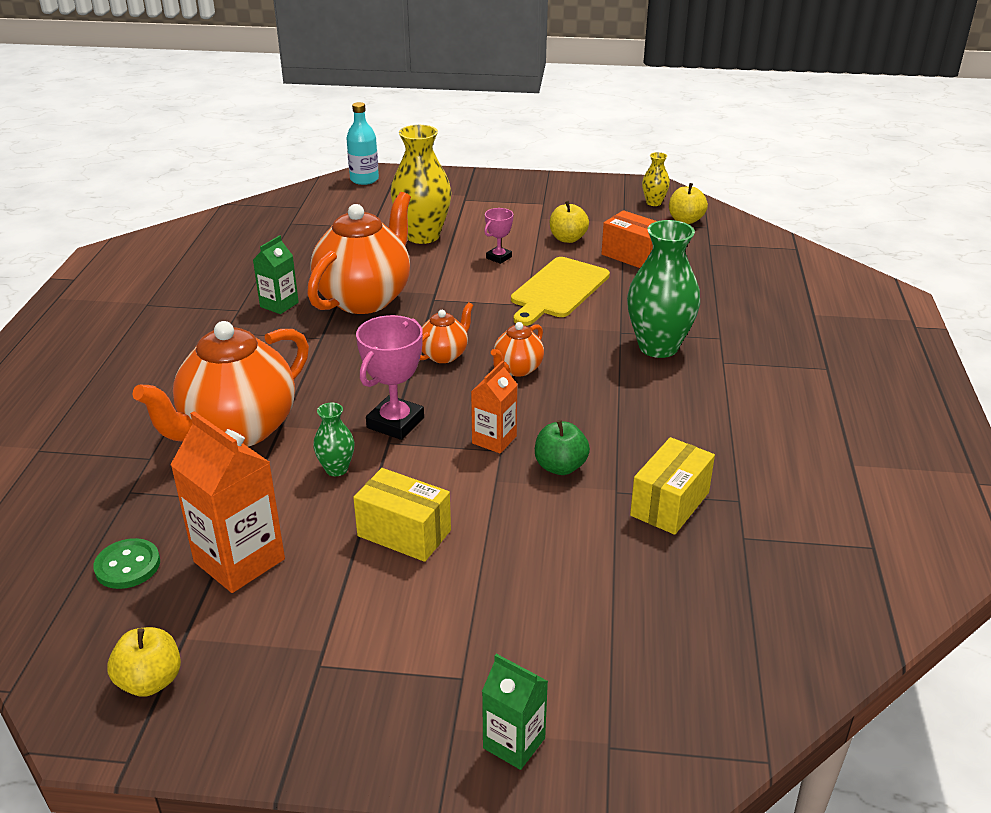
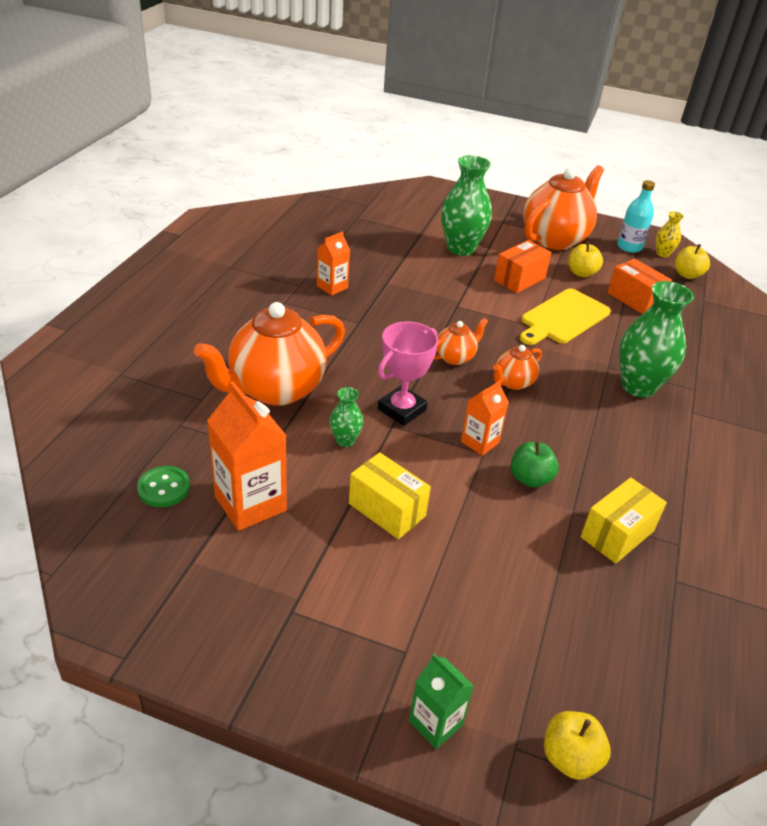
camera: 10 degrees right, 5 degrees up
(150, 681) = (158, 592): yellow apple -> yellow apple (570, 757)
(279, 305) = (332, 287): green carton -> orange carton
(364, 179) = (424, 190): turquoise bottle -> turquoise bottle (629, 247)
(365, 299) = (401, 295): orange teapot -> orange teapot (555, 239)
(422, 236) = (461, 248): yellow vase -> green vase
(499, 257) = (519, 279): pink trophy -> orange box

